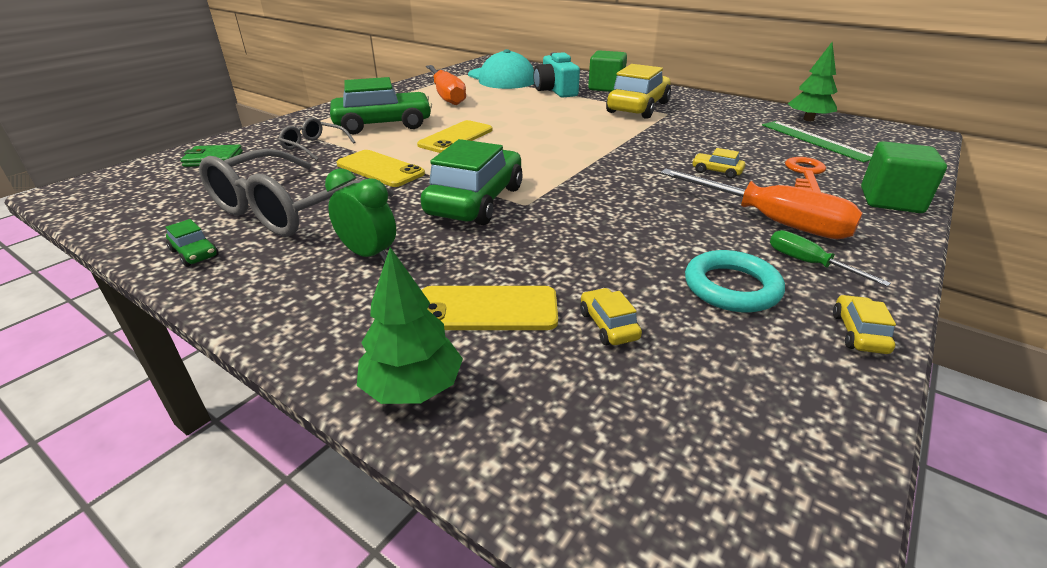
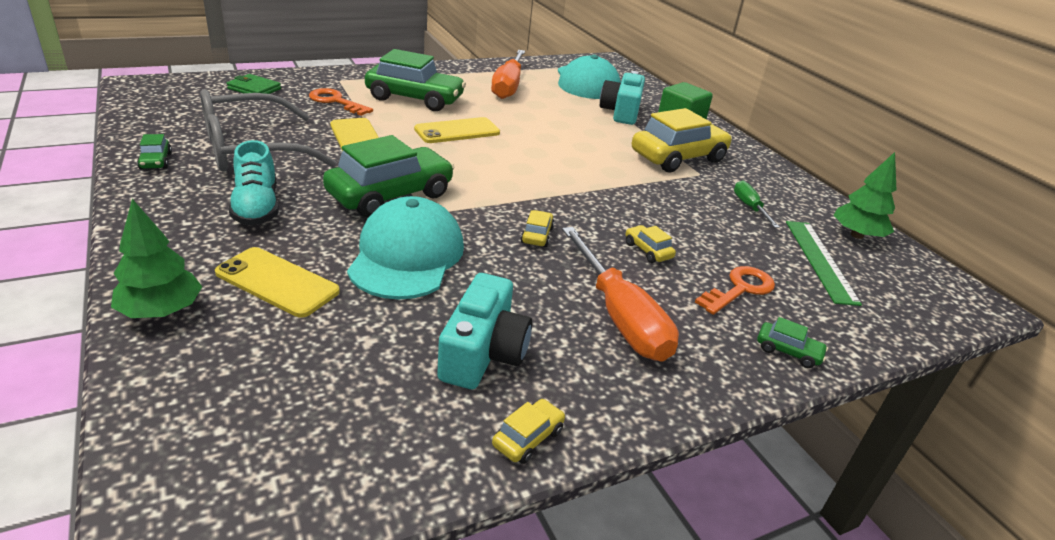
camera: 25 degrees right, 0 degrees up
(314, 146) = (336, 101): grey glasses -> orange key
(368, 255) = (256, 207): green clock -> turquoise shoe
(562, 241) = (407, 256): none -> turquoise cap
(608, 325) = (341, 334): yellow car -> yellow car (537, 235)
(731, 287) = (483, 352): turquoise ring -> turquoise camera
(808, 263) = (587, 366): green screwdriver -> green screwdriver (749, 207)
(891, 200) = (788, 351): green cube -> green car

